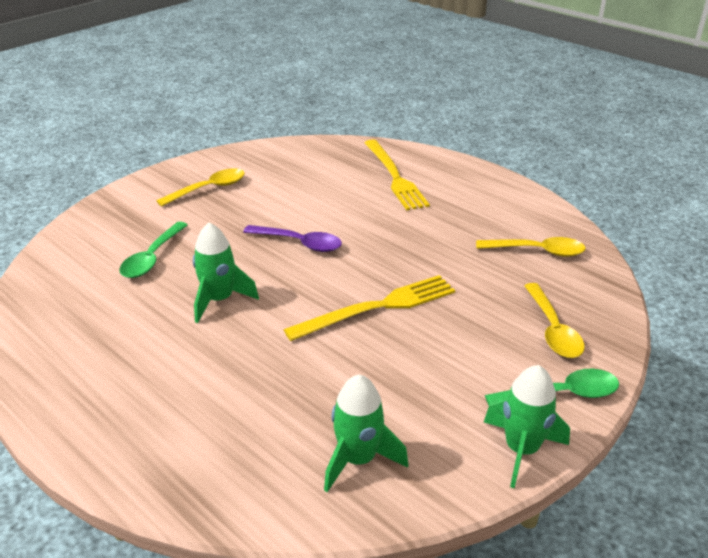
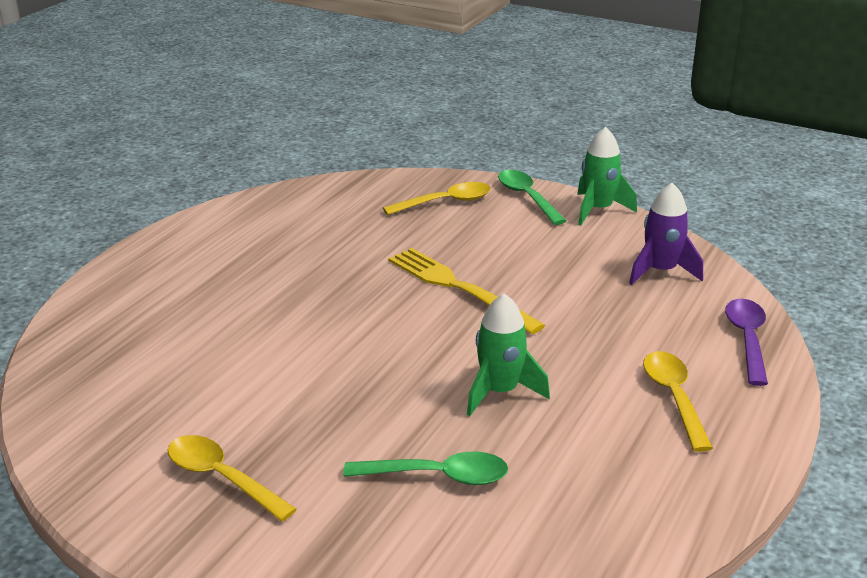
camera: 105 degrees left, 5 degrees down
(299, 243) = (354, 359): purple spoon -> purple spoon (747, 339)
(358, 459) = (661, 271): green rocket -> purple rocket
(394, 176) = (157, 313): yellow fork -> none
(537, 251) = (318, 213): yellow spoon -> yellow spoon (674, 398)

